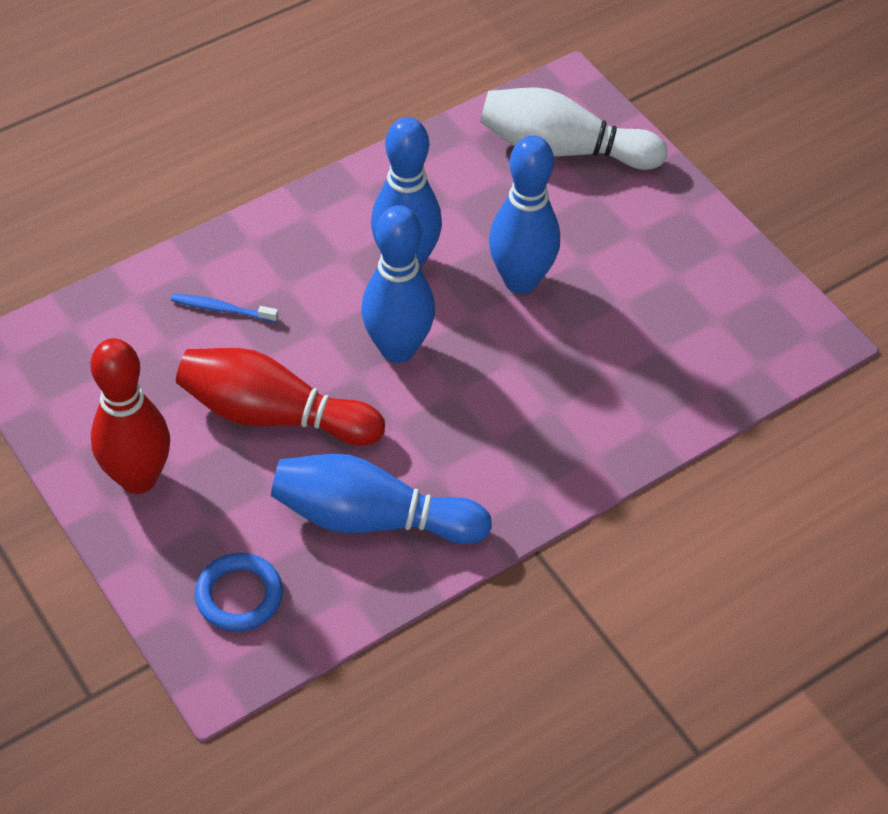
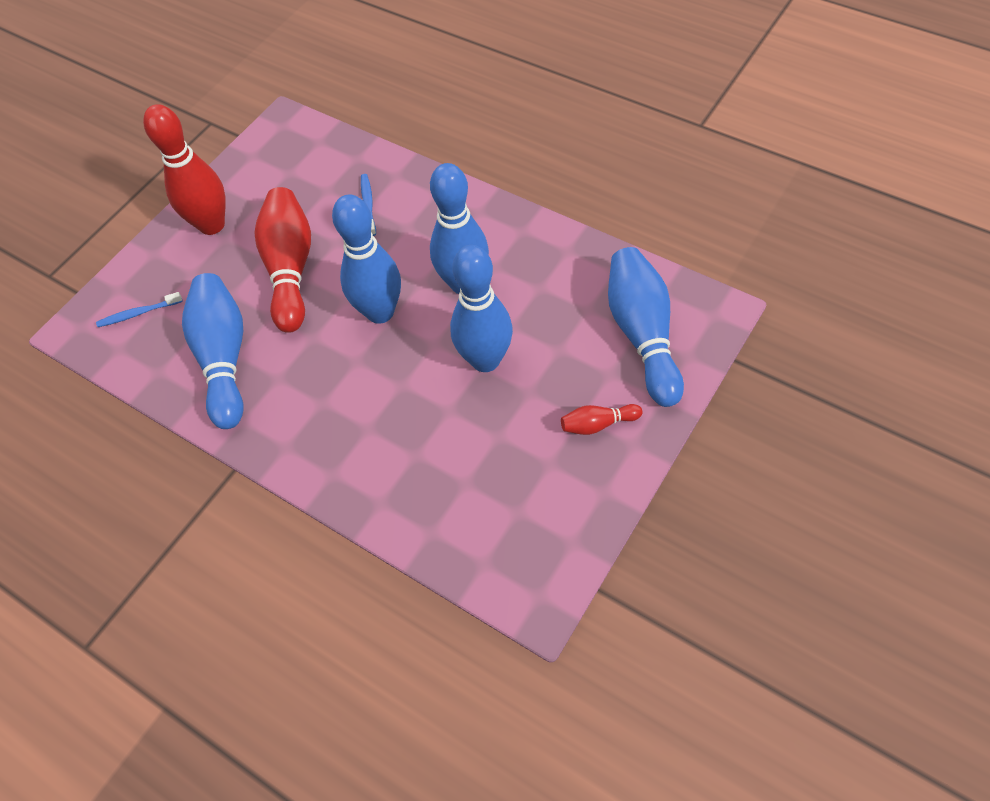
camera: 75 degrees right, 5 degrees up
(239, 596) = (138, 313): blue ring -> blue toothbrush
(563, 149) = (643, 335): white bowling pin -> blue bowling pin
(649, 223) = (598, 424): none -> red bowling pin

